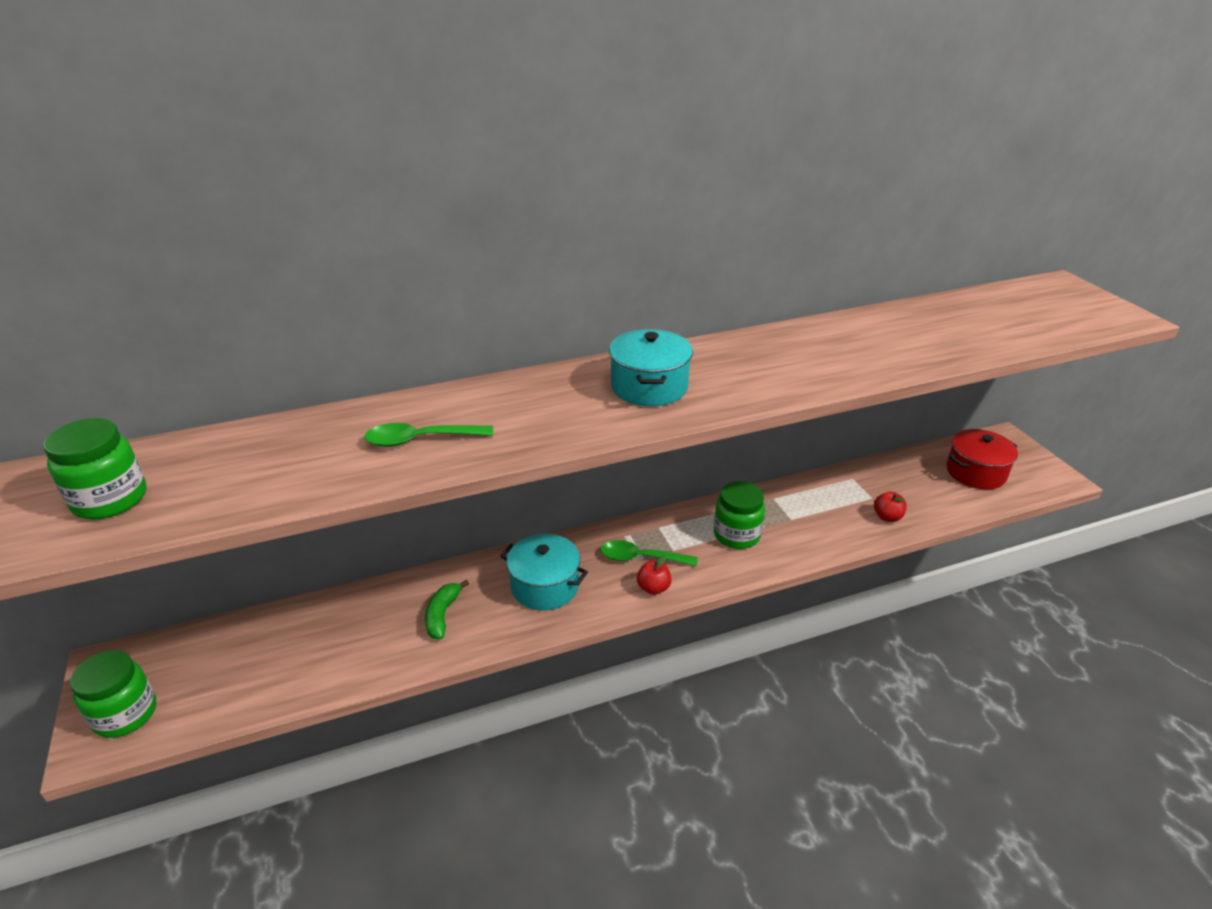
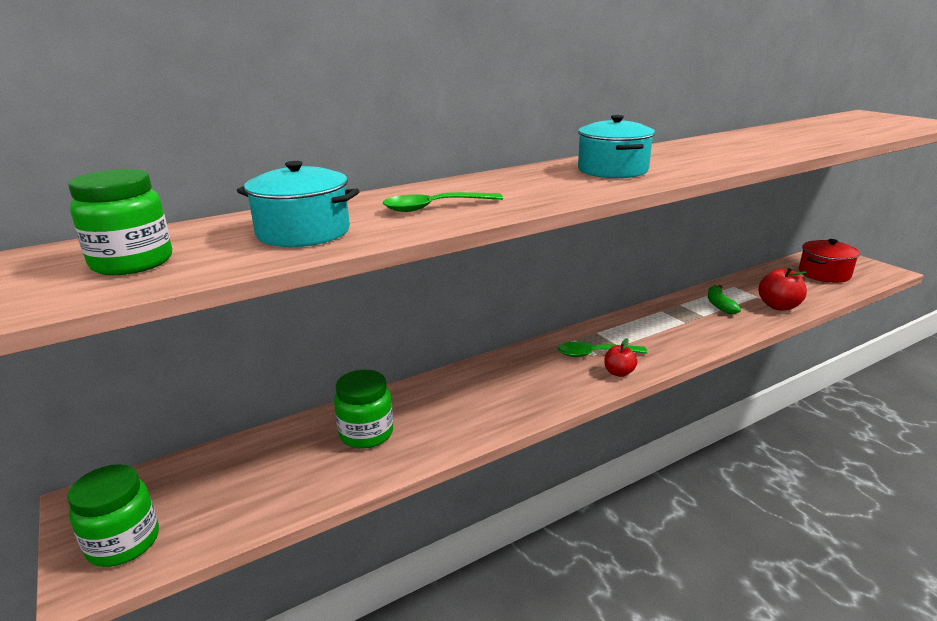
camera: 10 degrees left, 10 degrees down
(442, 615) = (434, 415): green banana -> green banana (719, 305)
(545, 586) = (520, 383): turquoise pot -> turquoise pot (303, 232)
(736, 535) = (666, 330): green jar -> green jar (366, 433)
(887, 517) = (778, 306): red apple -> red apple, size x1.61

